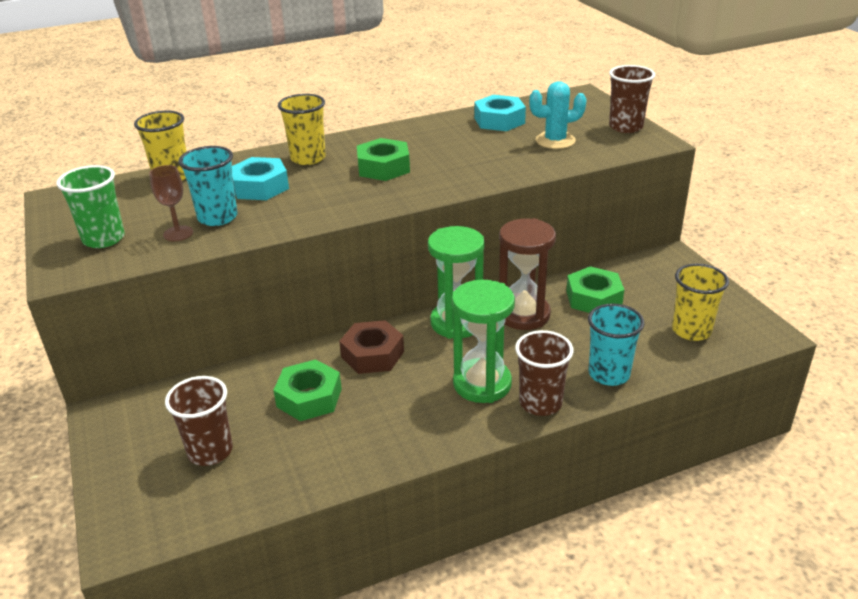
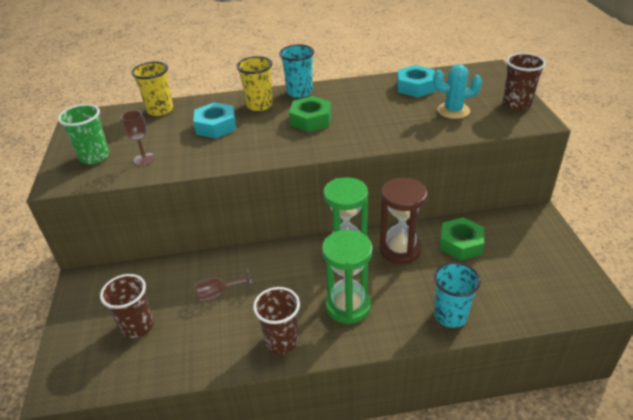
camera: 15 degrees right, 5 degrees up
(217, 217) = (176, 149): turquoise cup -> turquoise cup (299, 92)
(309, 398) = (219, 294): green nut -> brown goblet
(372, 354) = (276, 266): brown nut -> none
(540, 403) = (387, 332): brown cup -> brown cup (281, 341)
(691, 330) = (532, 287): yellow cup -> none

